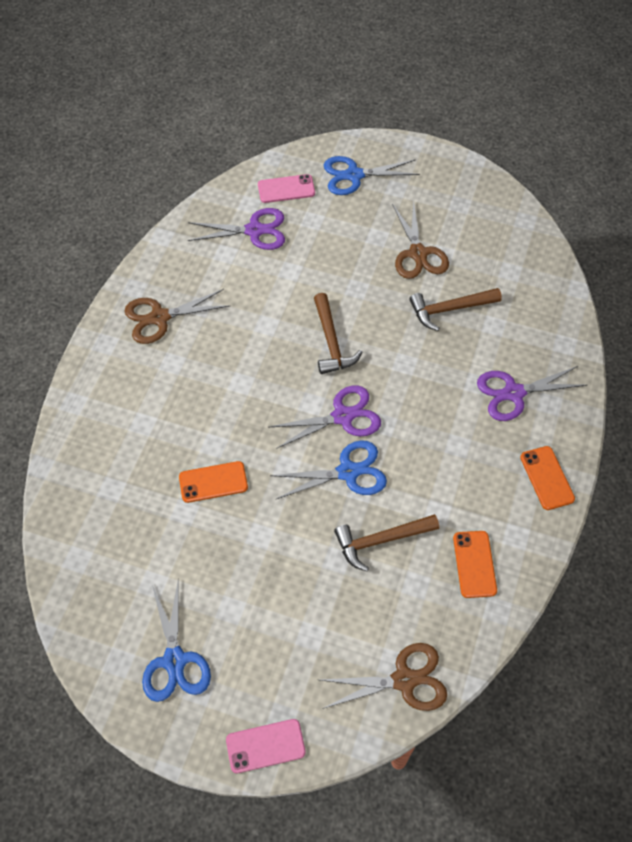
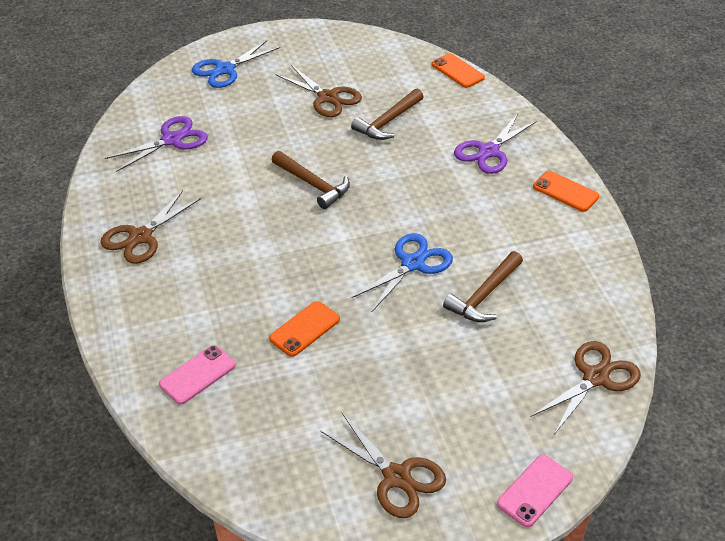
camera: 35 degrees left, 15 degrees down
(174, 660) = (397, 477): blue scissors -> brown scissors
(286, 189) = (173, 101): pink phone -> pink phone (197, 375)
(342, 416) = (371, 229): purple scissors -> none
(474, 564) = (569, 272): orange phone -> orange phone (457, 71)

